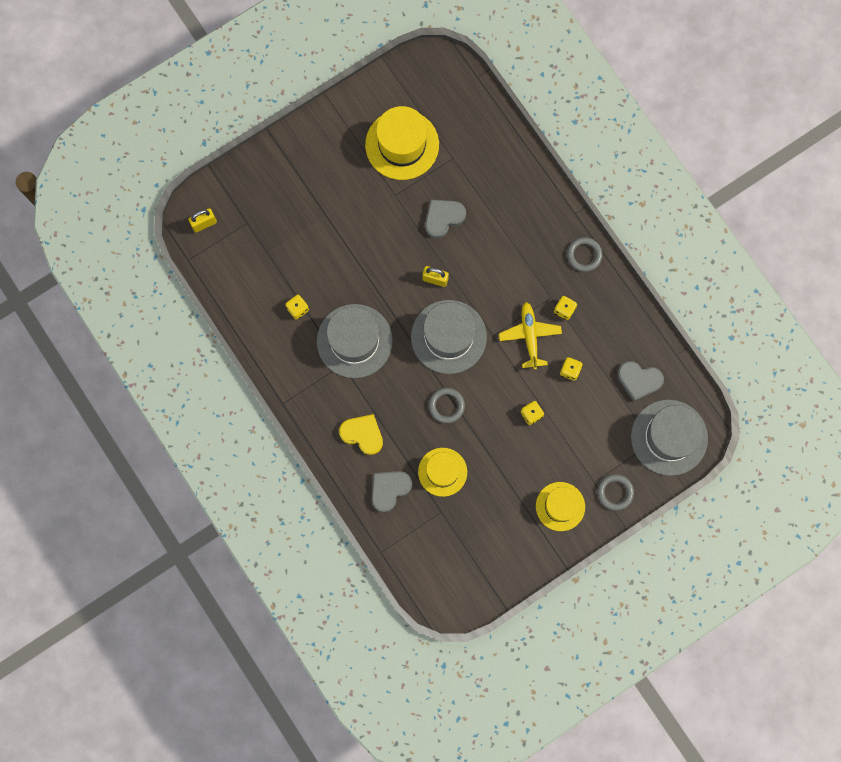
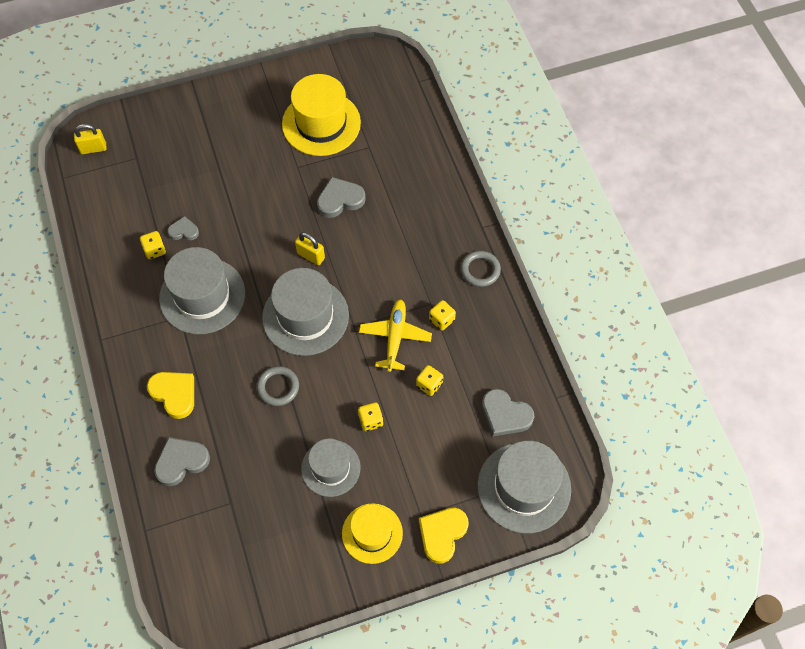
camera: 15 degrees right, 15 degrees down
(316, 284) = (184, 231): none -> grey heart
(442, 472) = (248, 458): yellow hat -> none
(511, 462) = (330, 468): none -> grey hat
(615, 492) = (442, 534): grey ring -> yellow heart

